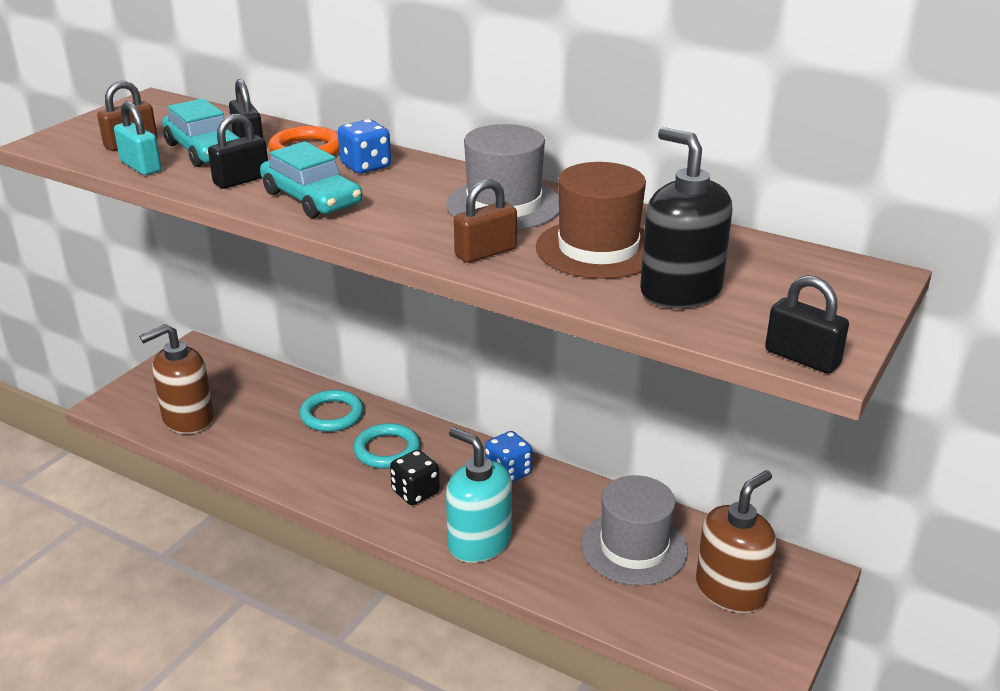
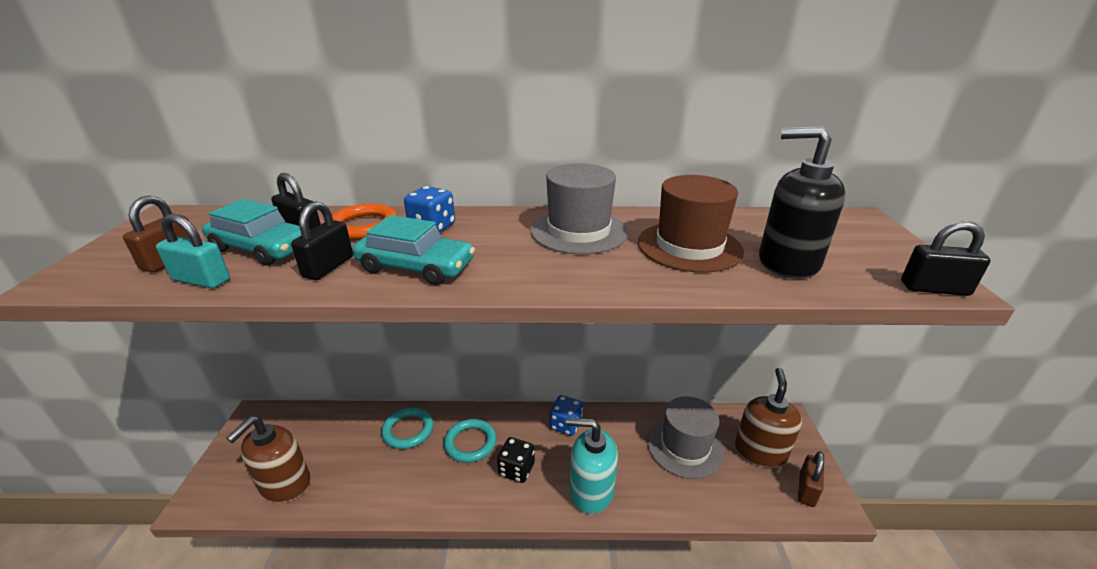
camera: 30 degrees left, 0 degrees up
(485, 252) = (619, 273): brown padlock -> brown padlock (806, 489)

